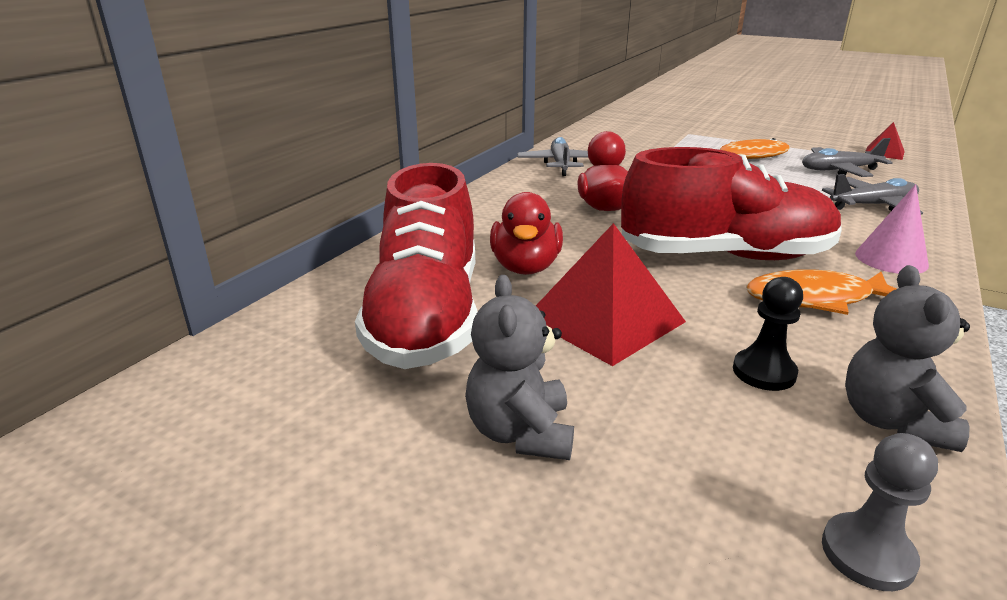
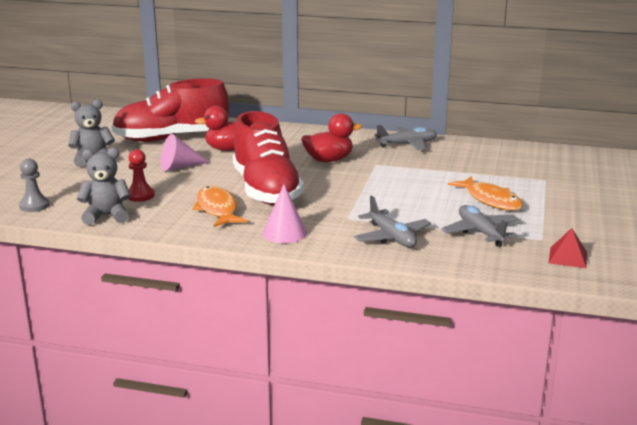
camera: 75 degrees right, 5 degrees down
(604, 319) = (179, 167): red pyramid -> pink cone
(764, 372) = (140, 195): black pawn -> red pawn

